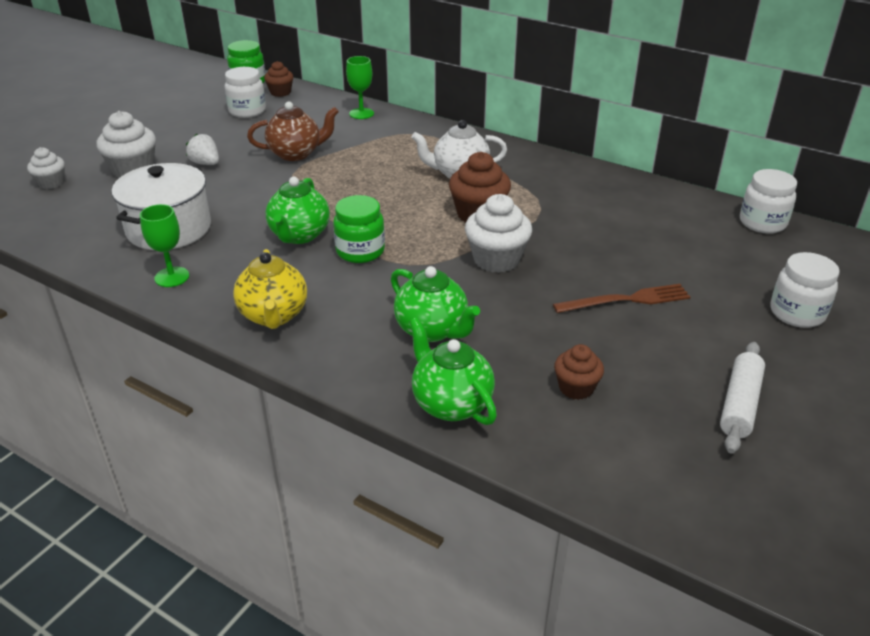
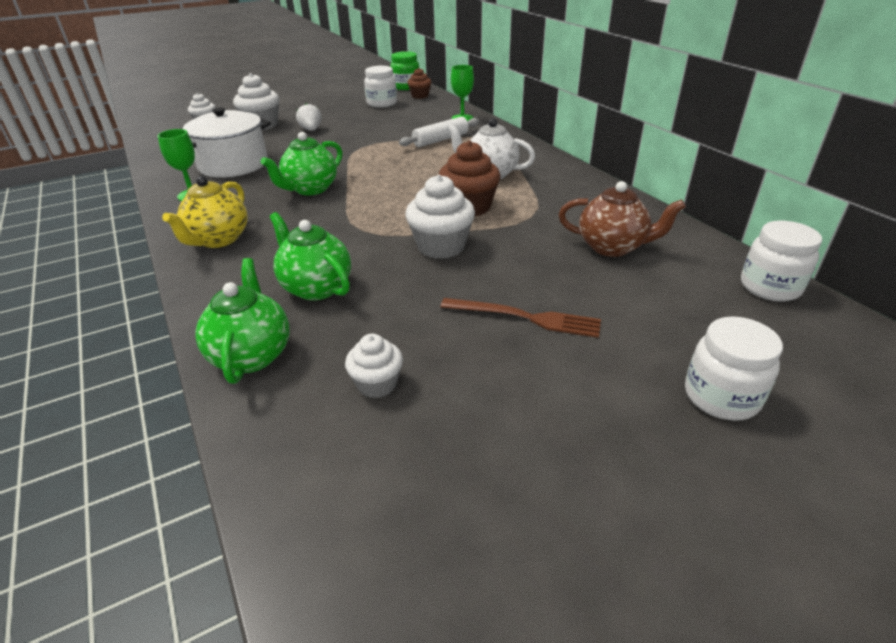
camera: 30 degrees right, 0 degrees up
(296, 154) = (380, 135): brown teapot -> brown teapot (612, 247)
(360, 251) = (339, 211): green jar -> none
(432, 330) = (316, 287): green teapot -> green teapot turned 150 degrees clockwise
(576, 388) = (377, 384): brown cupcake -> white cupcake
(739, 404) = (535, 475): white rolling pin -> white rolling pin (440, 140)

